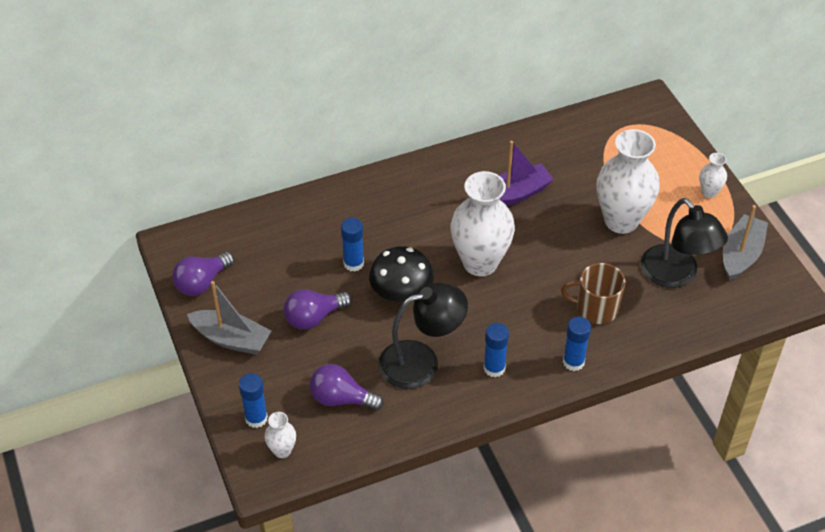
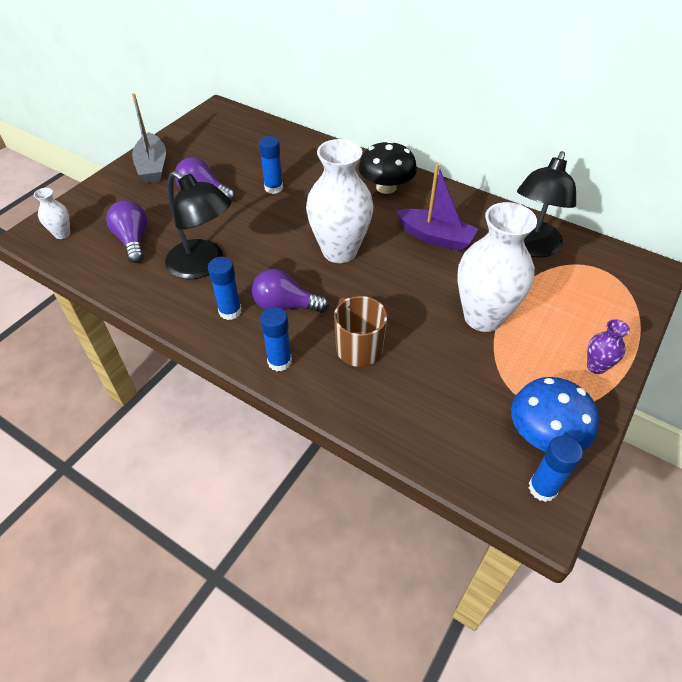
camera: 55 degrees right, 0 degrees up
(202, 283) = (193, 134): purple light bulb -> purple light bulb (285, 306)
(256, 418) = (86, 208): blue glue stick -> blue glue stick (542, 488)
(401, 292) = (267, 223): black mushroom -> black mushroom (386, 187)
(676, 275) = (459, 390): black lamp -> black lamp (530, 247)
(709, 192) = (596, 366): white vase -> purple vase
(741, 254) = (544, 434): grey boat -> blue mushroom

